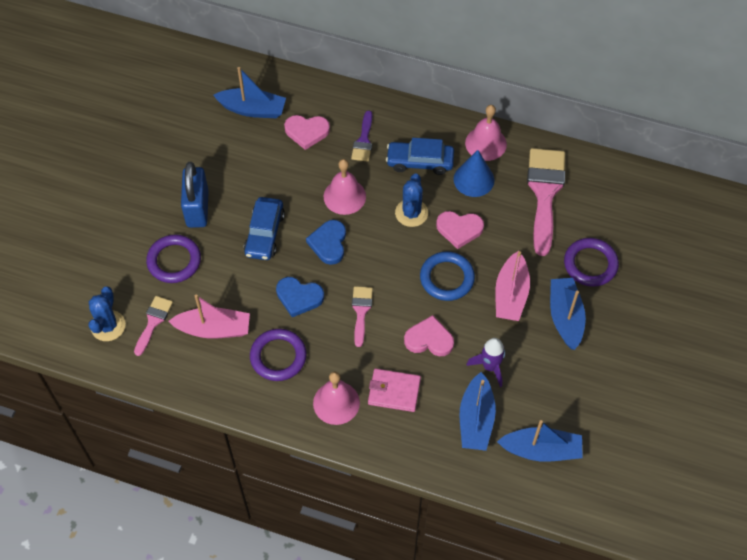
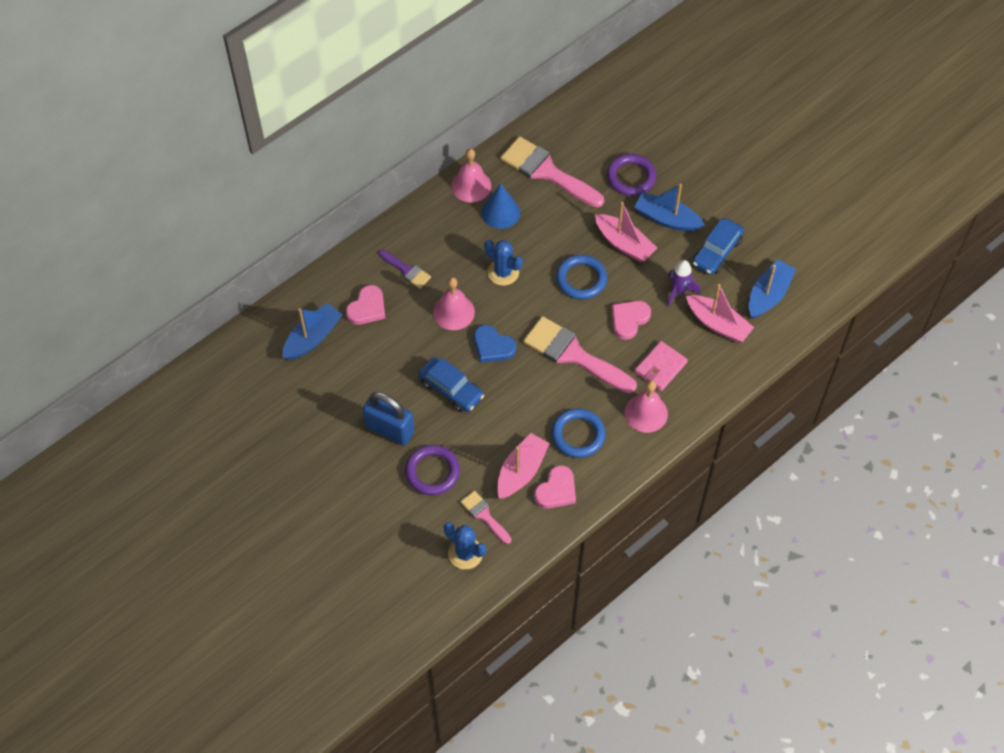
camera: 60 degrees left, 0 degrees up
(278, 357) = (578, 435): purple ring -> blue ring
(299, 297) = (531, 393): blue heart -> none
(361, 311) = (573, 355): pink brush -> pink brush, size x1.95
(420, 162) = (457, 241): blue car -> blue car (716, 252)
(459, 229) = (541, 247): pink heart -> pink heart (556, 490)
(476, 419) = (718, 324): blue boat -> pink boat

